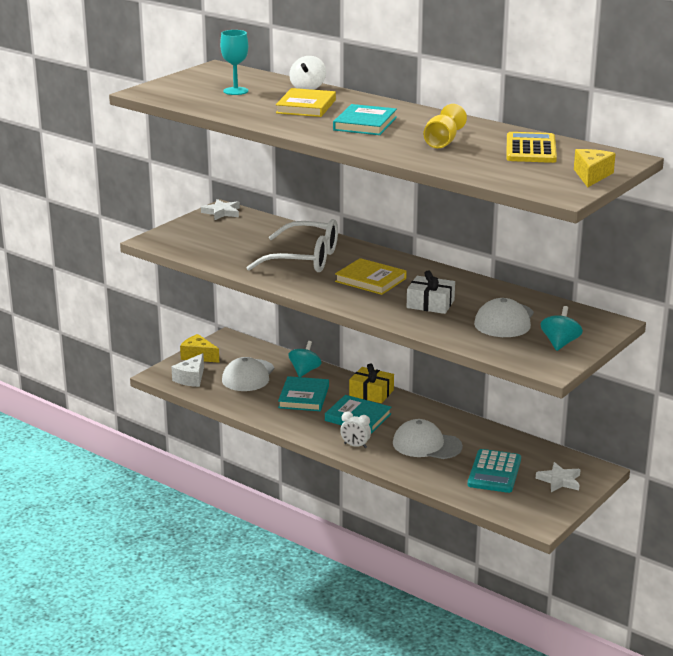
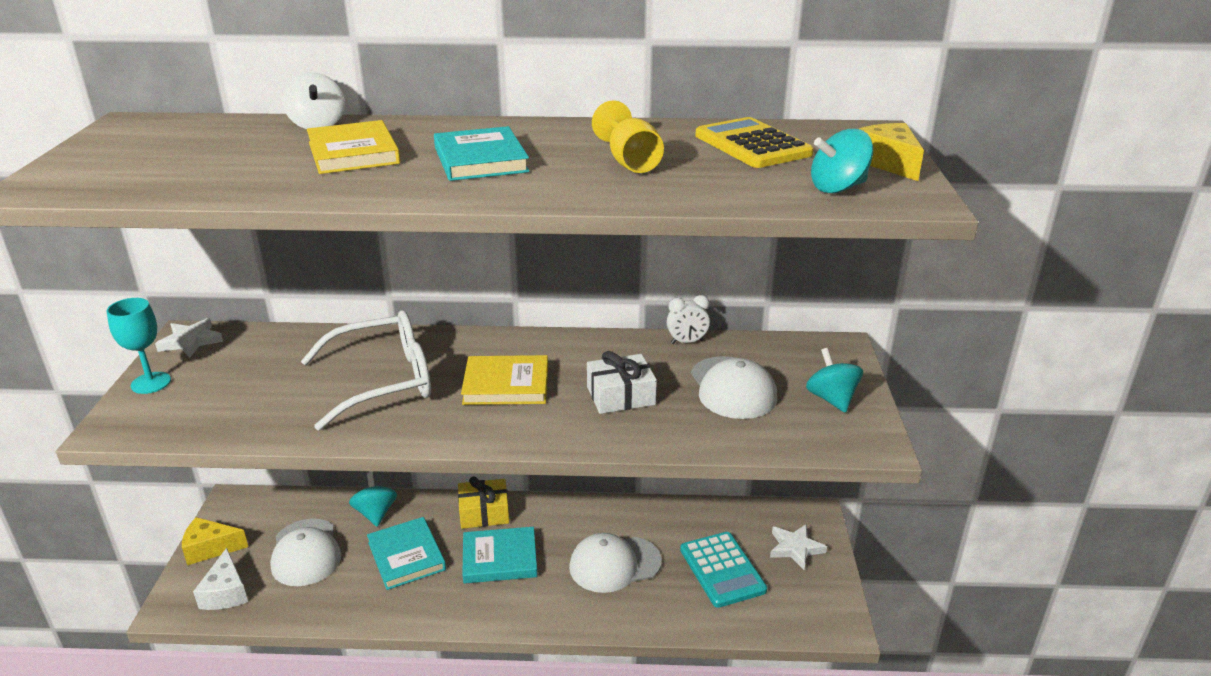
camera: 35 degrees left, 5 degrees up
(235, 91) = (205, 152): turquoise goblet -> turquoise goblet (151, 383)
(355, 446) = (535, 607): white clock -> white clock (687, 342)
(532, 179) = (838, 188): none -> turquoise spinning top

